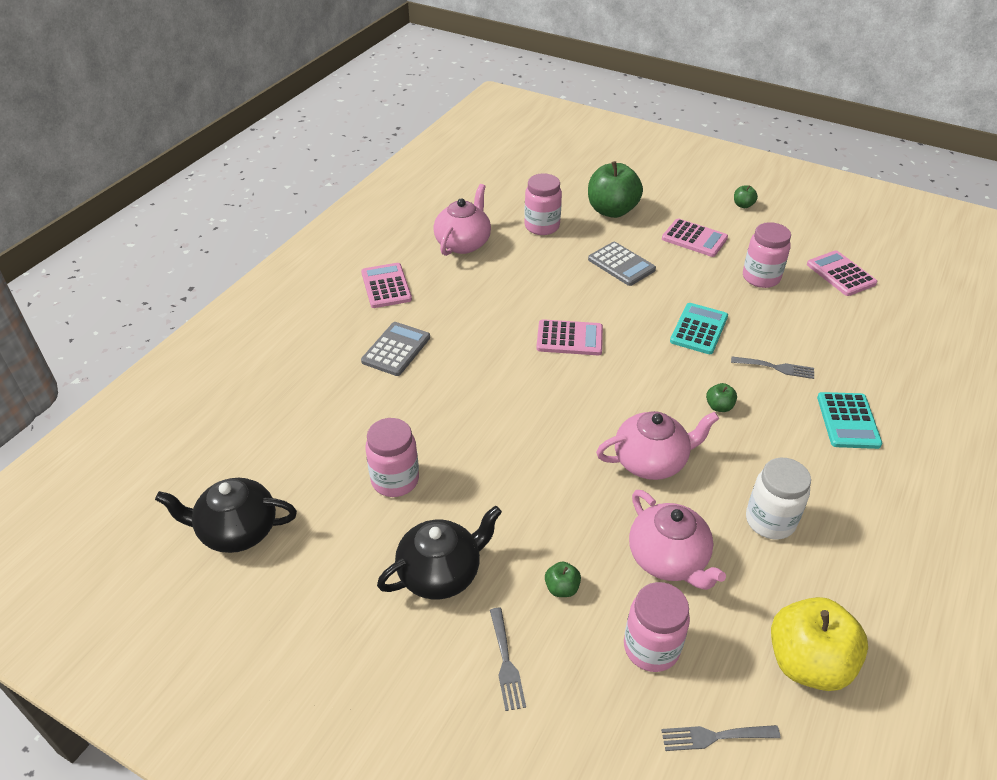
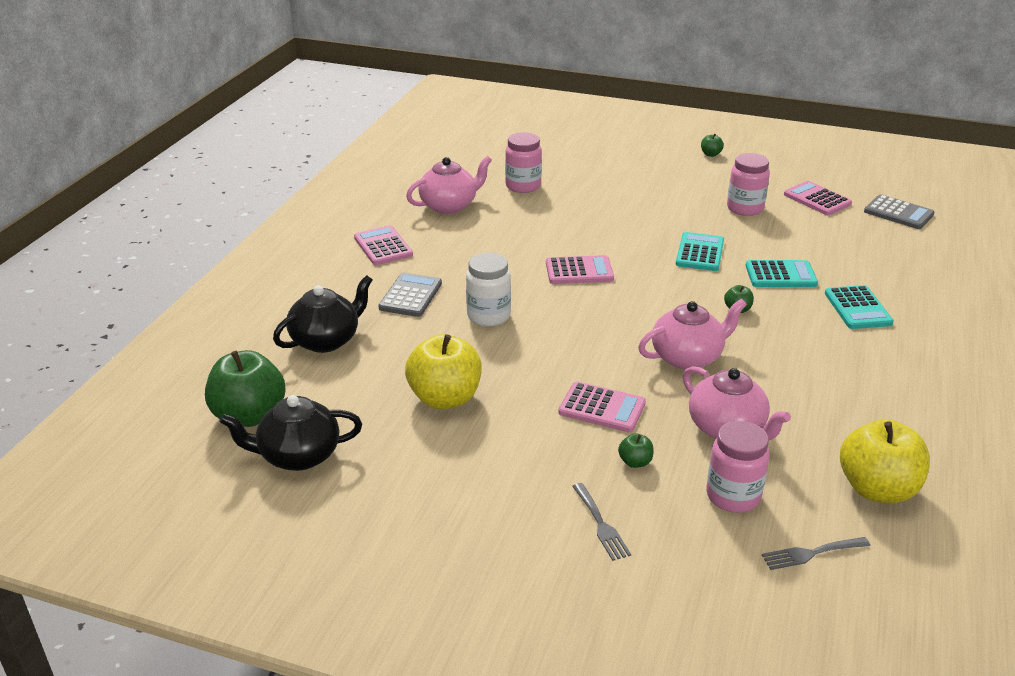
camera: 10 degrees left, 10 degrees down
(395, 480) = (445, 398): pink jar -> yellow apple
(441, 573) = (515, 465): black teapot -> black teapot (326, 340)
(463, 243) = (449, 206): pink teapot -> pink teapot turned 45 degrees clockwise
(612, 210) = (587, 168): green apple -> green apple (249, 415)
(621, 264) = (610, 209): grey calculator -> grey calculator (898, 213)
(694, 238) = (673, 184): pink calculator -> pink calculator (602, 408)
(770, 521) = (811, 389): white jar -> white jar (488, 316)
(776, 368) = (780, 275): grey fork -> turquoise calculator

